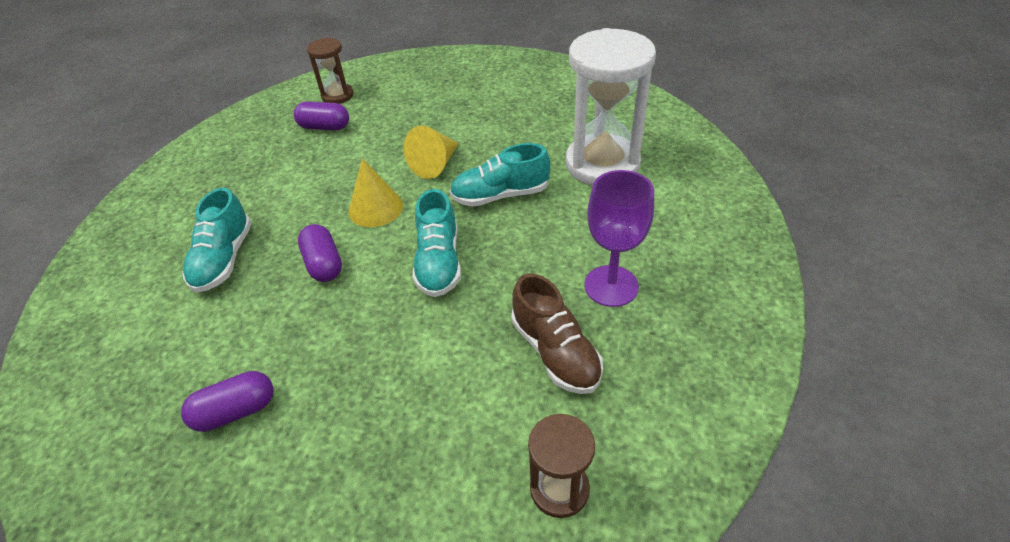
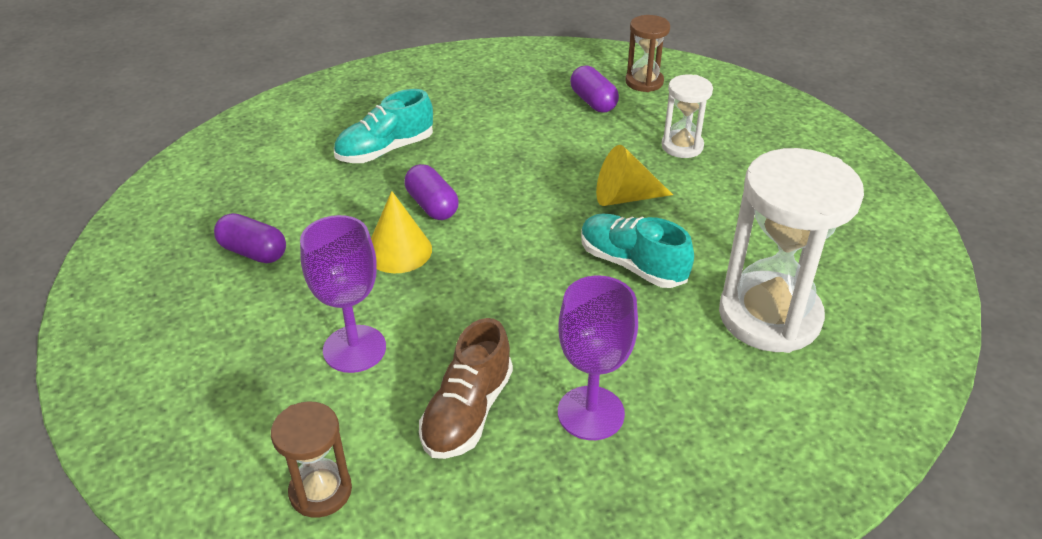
camera: 50 degrees right, 5 degrees down
(324, 264) = (432, 205): purple capsule -> purple capsule turned 60 degrees counterclockwise
(375, 208) = (526, 195): yellow cone -> yellow cone (398, 250)
(420, 115) = (682, 146): none -> white hourglass
(428, 391) = (354, 349): none -> purple goblet
(439, 262) = (501, 273): turquoise shoe -> none

